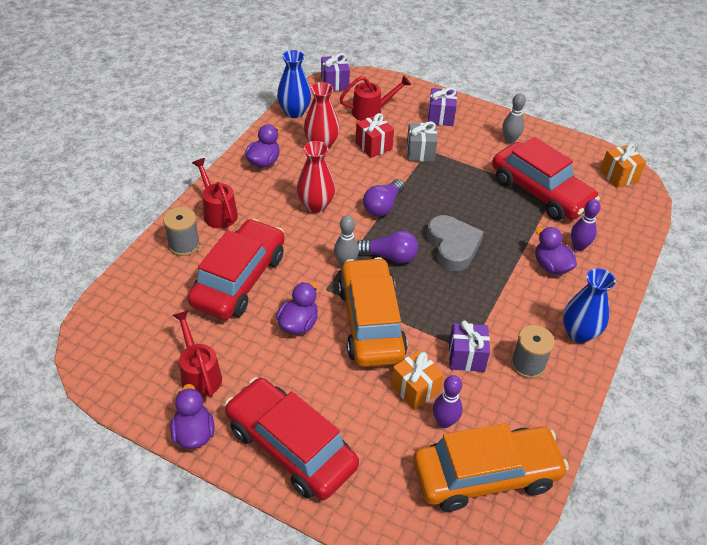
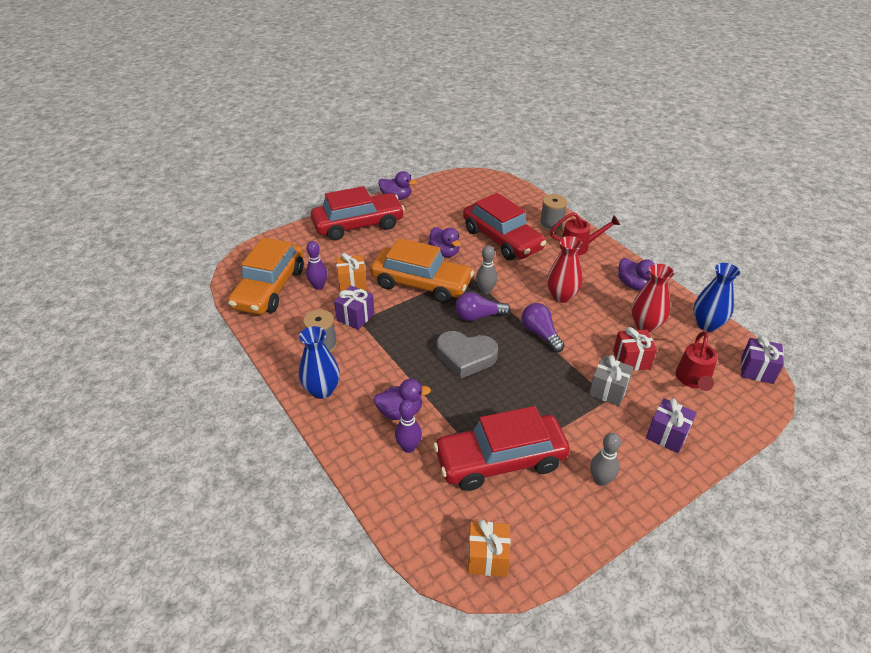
camera: 120 degrees right, 5 degrees down
(199, 374) = (434, 207): red watering can -> none
(390, 256) = (478, 316): purple light bulb -> purple light bulb turned 45 degrees clockwise

